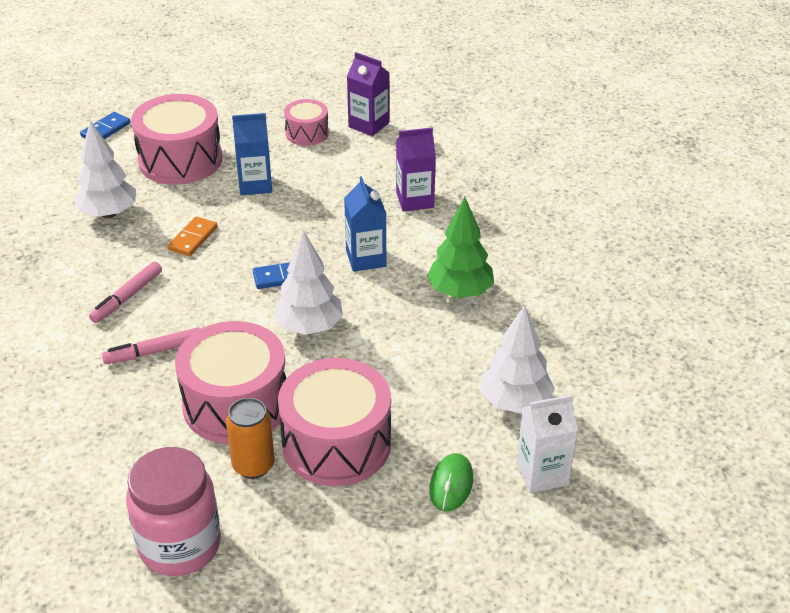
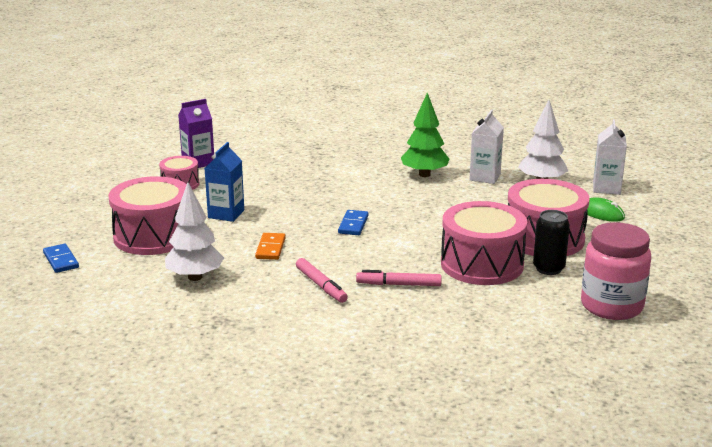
camera: 65 degrees left, 15 degrees down
(154, 351) = (399, 285): pink marker -> pink marker turned 90 degrees clockwise
(193, 238) = (270, 248): orange domino -> orange domino turned 45 degrees clockwise
(253, 465) = (548, 268): orange can -> black can
(309, 327) = (419, 226): white tree -> none
(366, 259) = (360, 194): blue carton -> none
(415, 200) = (310, 167): purple carton -> none
(491, 346) = (485, 177): none -> white carton

